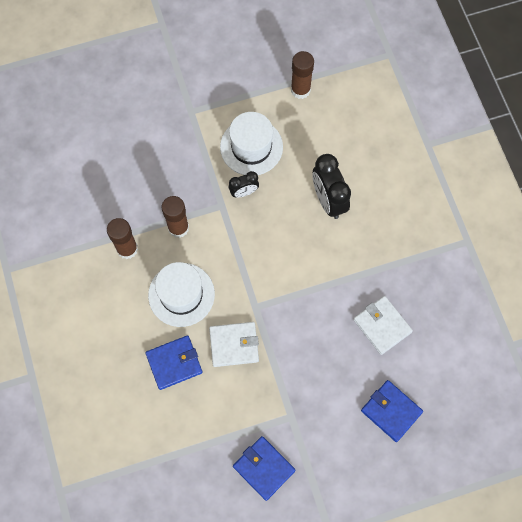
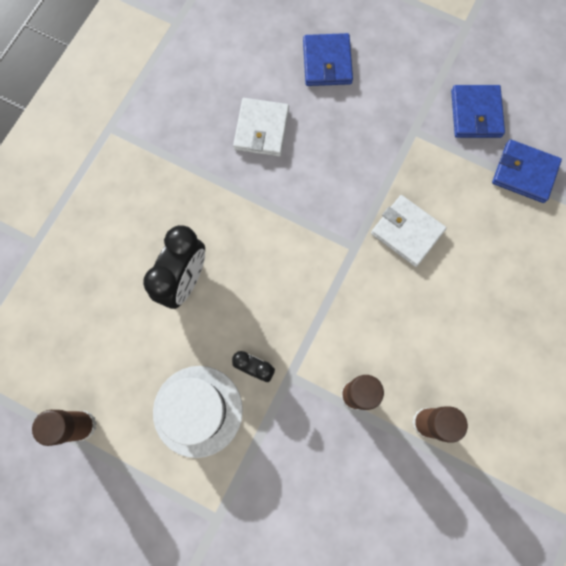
camera: 135 degrees left, 5 degrees up
(174, 363) = (477, 266): blue wallet -> blue wallet (524, 173)
(181, 294) = (413, 323): white hat -> none

